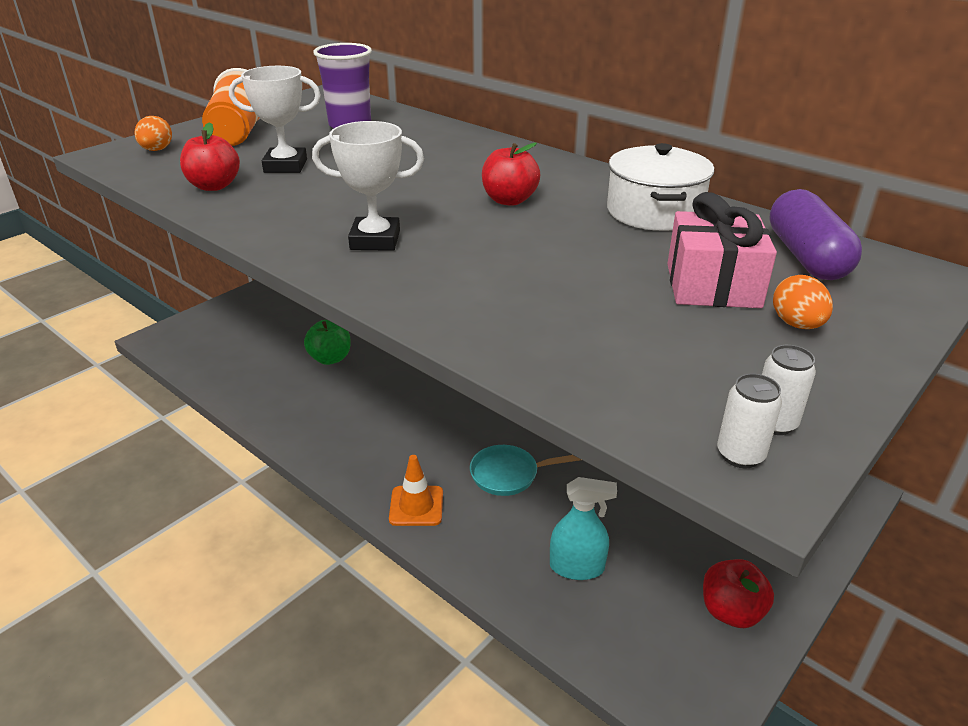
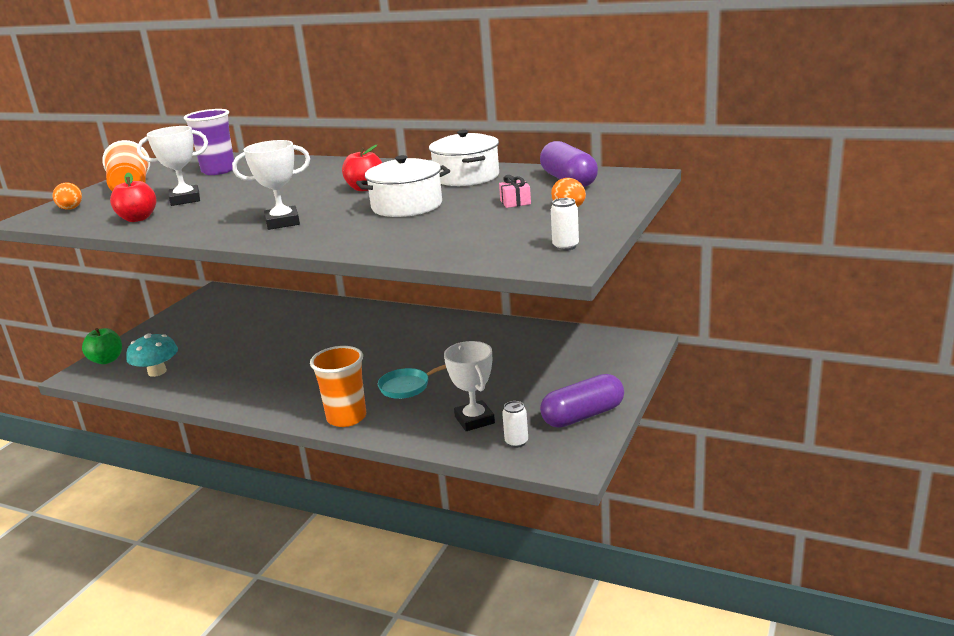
camera: 15 degrees left, 10 degrees down
(237, 359) = (157, 372): none -> turquoise mushroom
(330, 358) = (237, 355): green apple -> green apple (107, 360)
(416, 506) = (346, 418): orange traffic cone -> orange cup
(551, 251) = (407, 206): none -> white pot
(577, 567) = (474, 420): turquoise spray bottle -> white trophy
(712, 285) = (515, 202): pink gift -> pink gift, size x0.48
(731, 611) = (583, 415): red apple -> purple capsule
(740, 455) = (550, 260): white can -> white can (516, 442)

